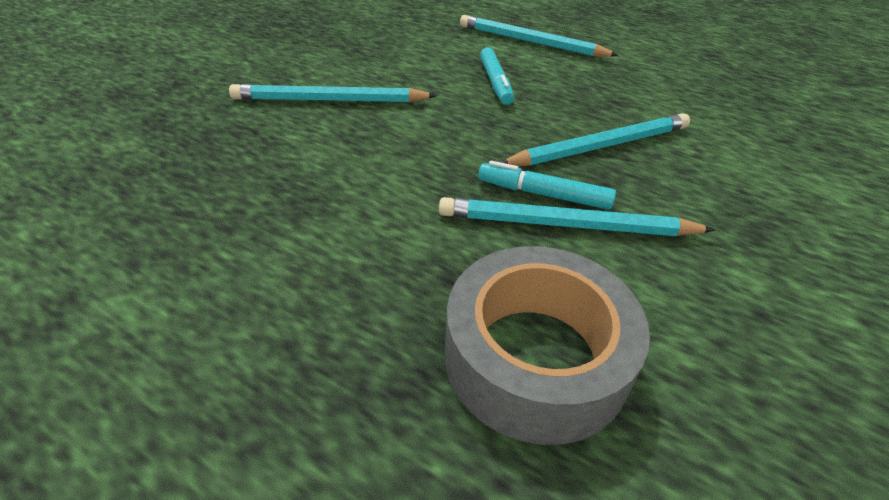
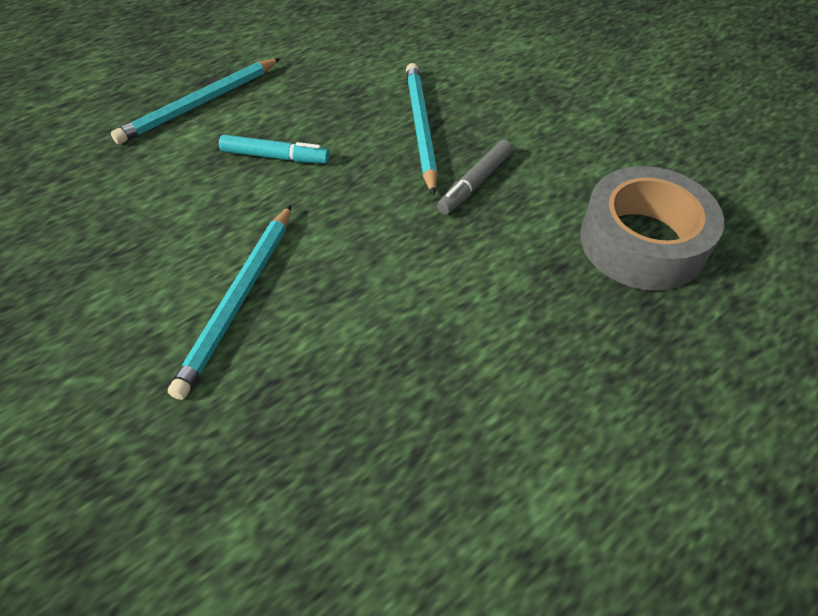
camera: 70 degrees left, 10 degrees up
(544, 194) = (475, 183): turquoise marker -> grey marker
(566, 225) = (517, 183): turquoise pencil -> none

